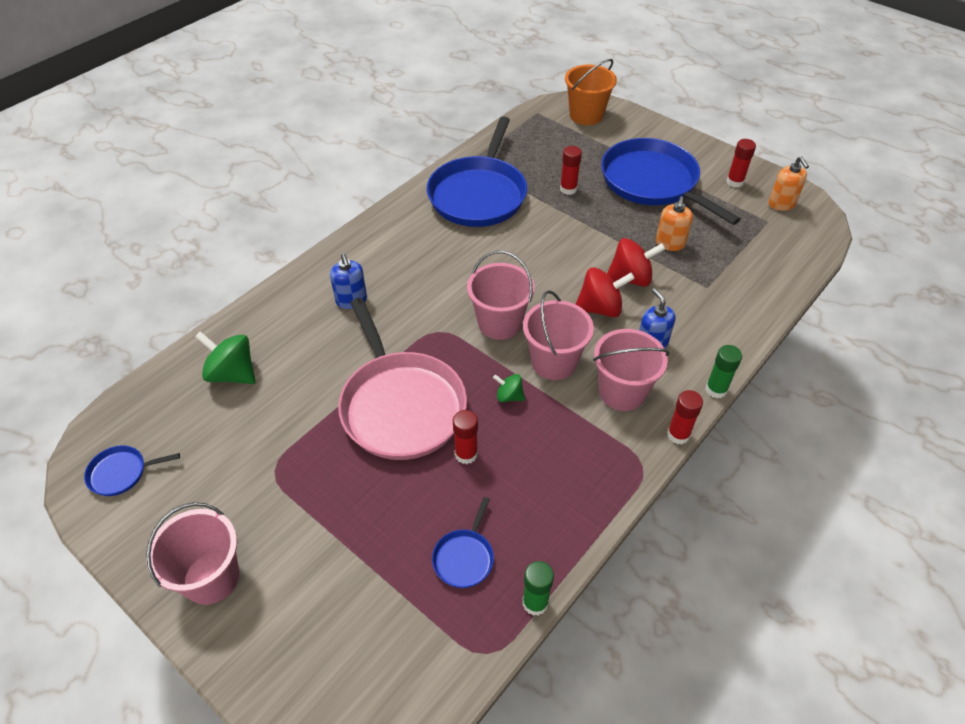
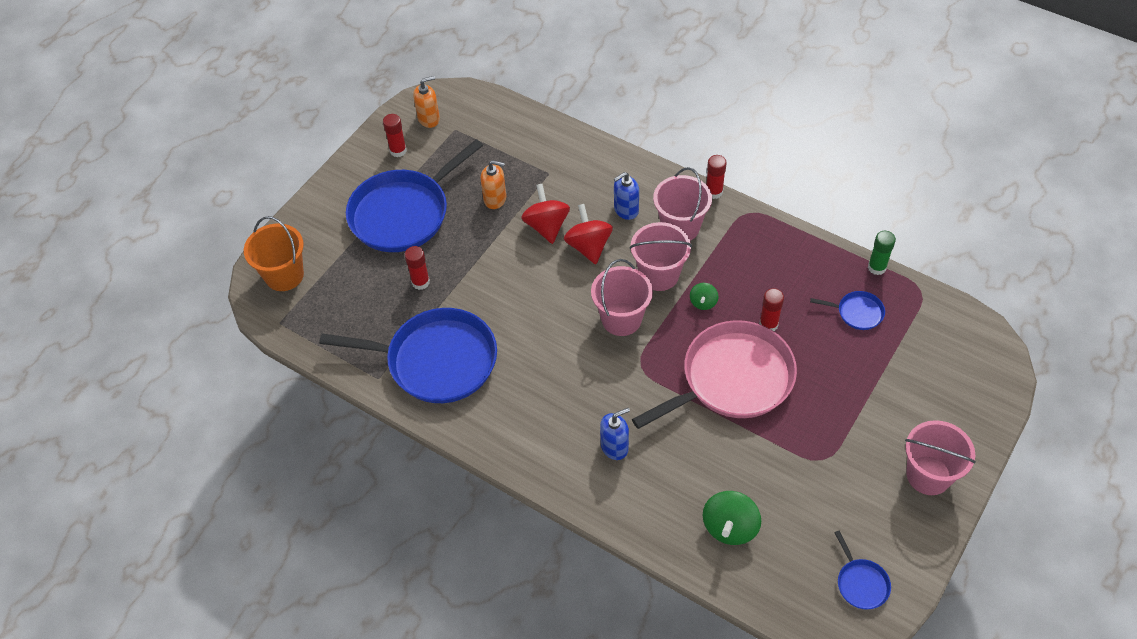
camera: 95 degrees left, 5 degrees up
(716, 389) = (664, 169): green glue stick -> none

